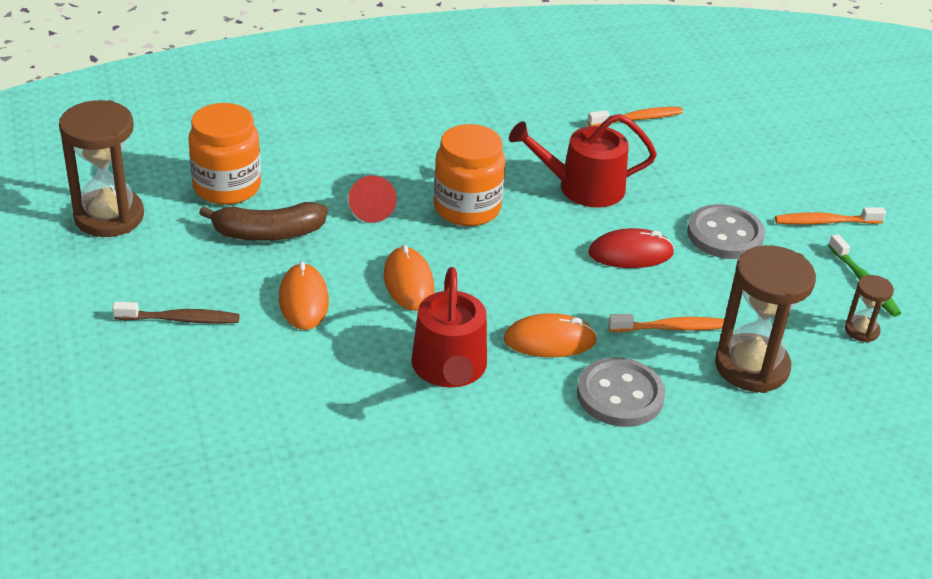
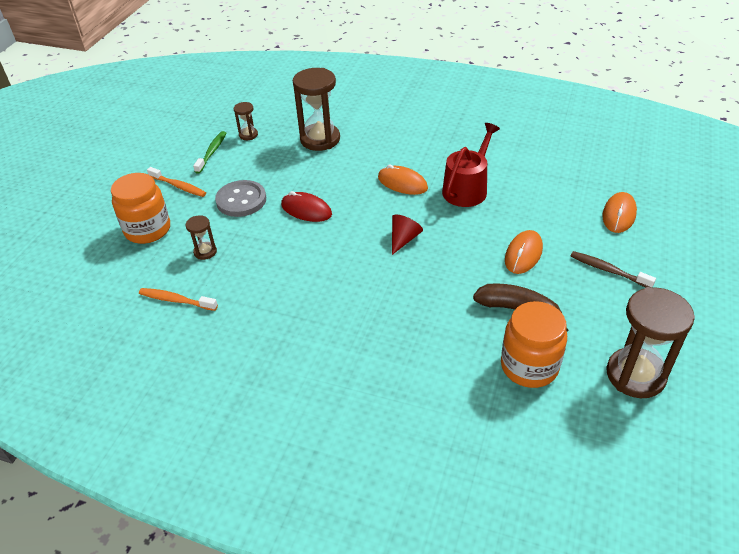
camera: 140 degrees left, 5 degrees up
(371, 209) = (434, 301): red cone -> red cone (404, 239)
(408, 282) = (451, 241): orange mouse -> orange mouse (619, 215)
(467, 208) = (370, 277): orange jar -> orange jar (148, 230)
(583, 187) = (281, 261): red watering can -> none
(620, 395) = (395, 150): grey button -> none
(671, 328) = (334, 167): orange toothbrush -> none
(677, 167) = (205, 252): none -> brown hourglass

